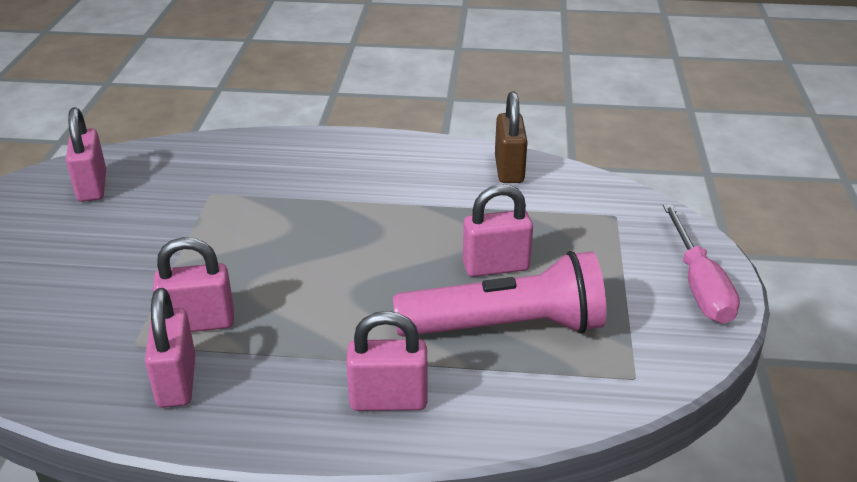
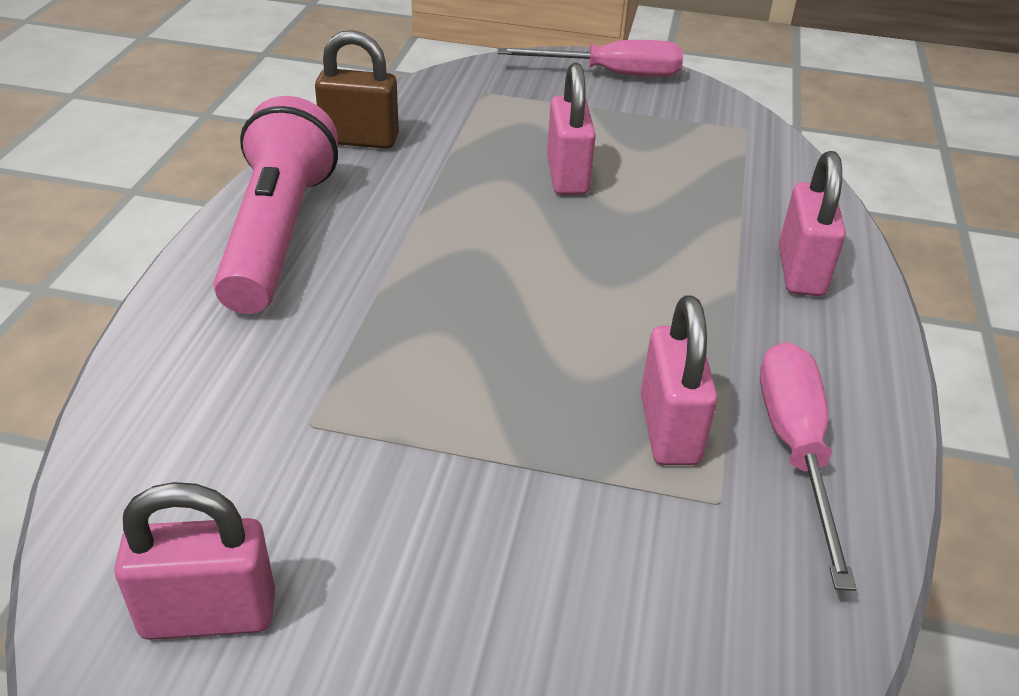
camera: 85 degrees left, 5 degrees up
(177, 382) = (795, 448): pink padlock -> pink screwdriver
(506, 327) = (675, 184): pink flashlight -> pink flashlight (278, 234)

